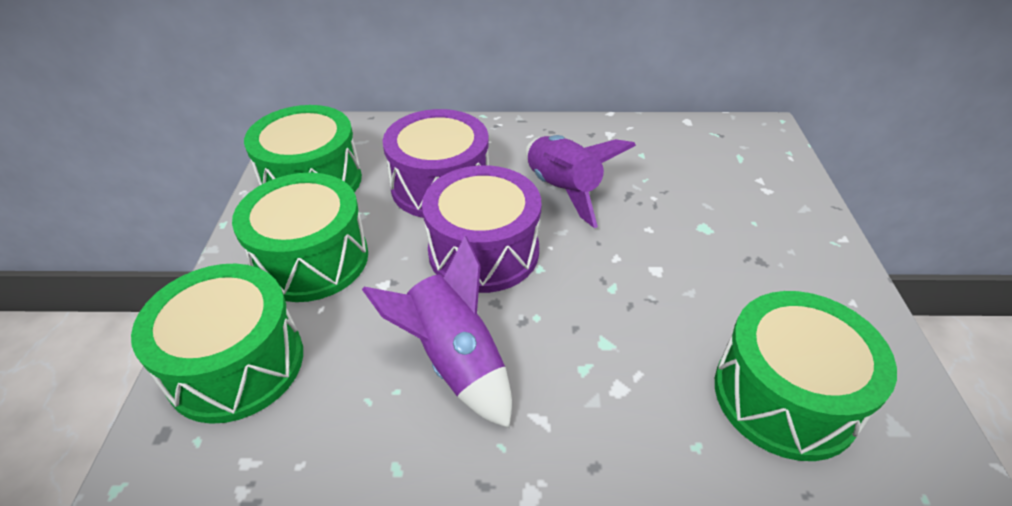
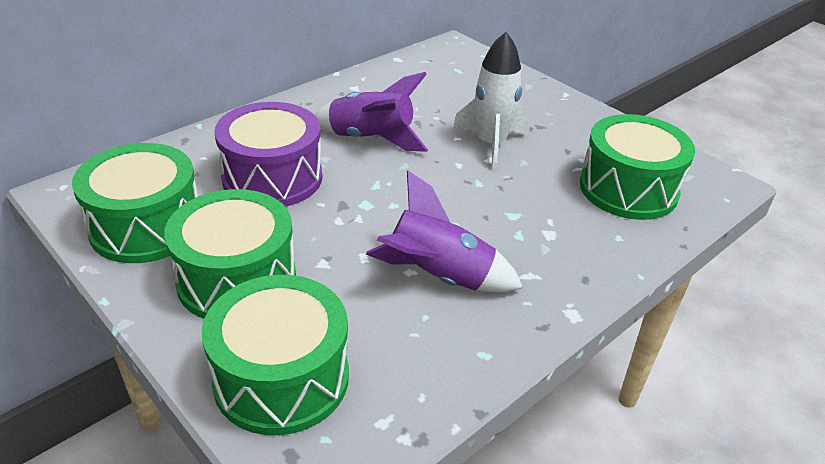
camera: 45 degrees left, 5 degrees down
(483, 251) = (367, 204): purple drum -> none
(677, 253) = (491, 144): none -> white rocket

